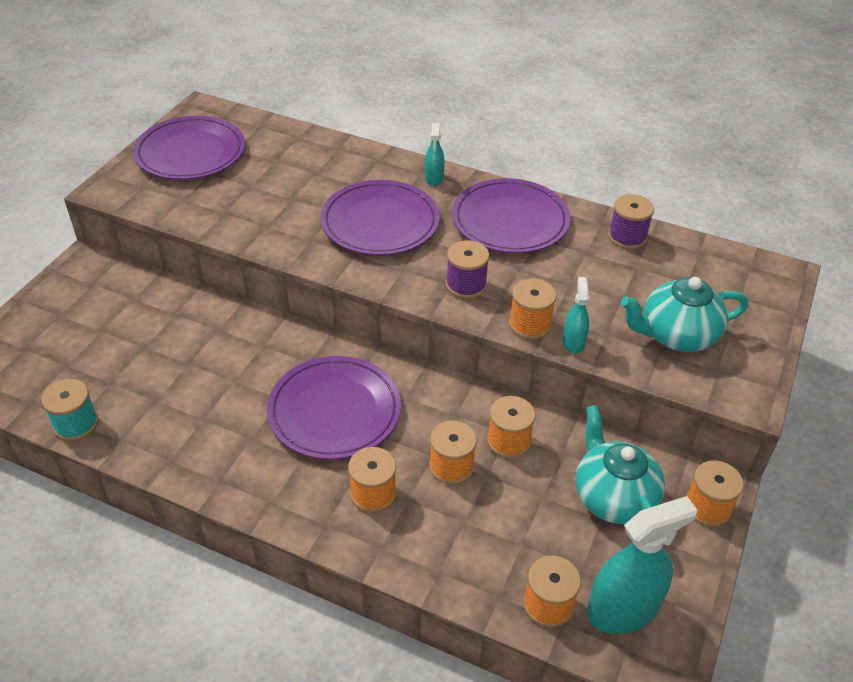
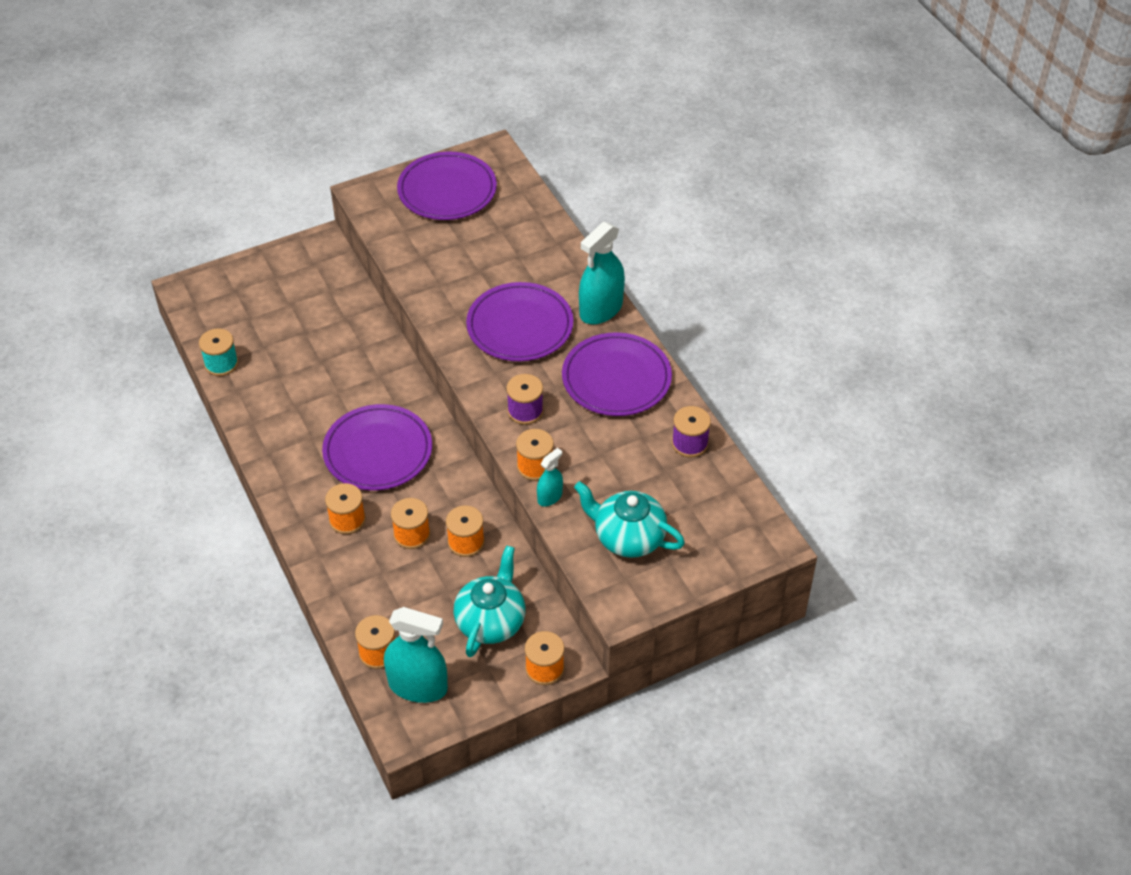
camera: 40 degrees right, 5 degrees up
(434, 178) = (601, 309): turquoise spray bottle -> turquoise spray bottle, size x1.94

